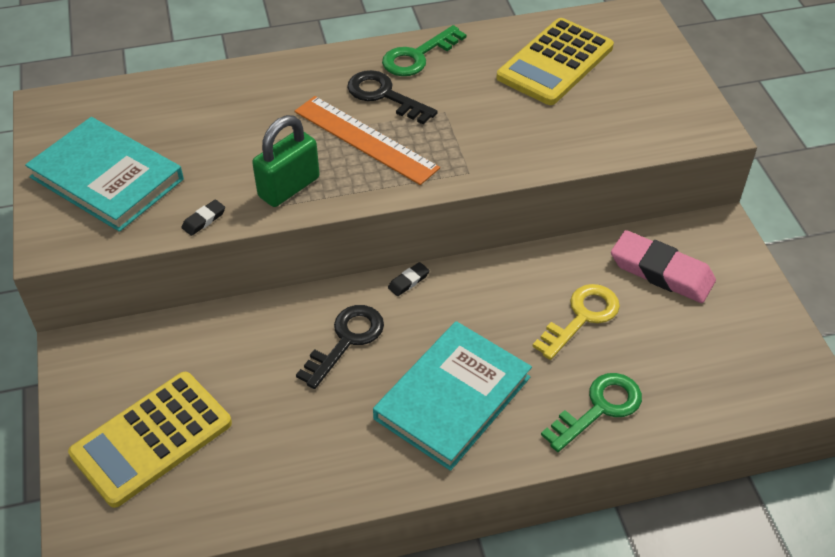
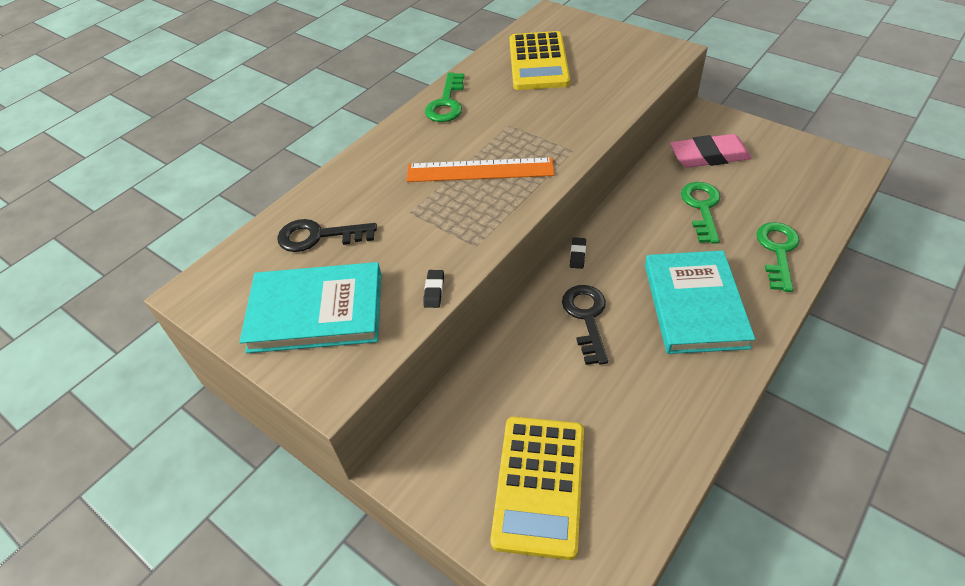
camera: 35 degrees left, 0 degrees up
(289, 187) = (468, 230): green padlock -> none
(385, 95) = (456, 137): black key -> black key (319, 236)
(581, 317) = (702, 208): yellow key -> green key

